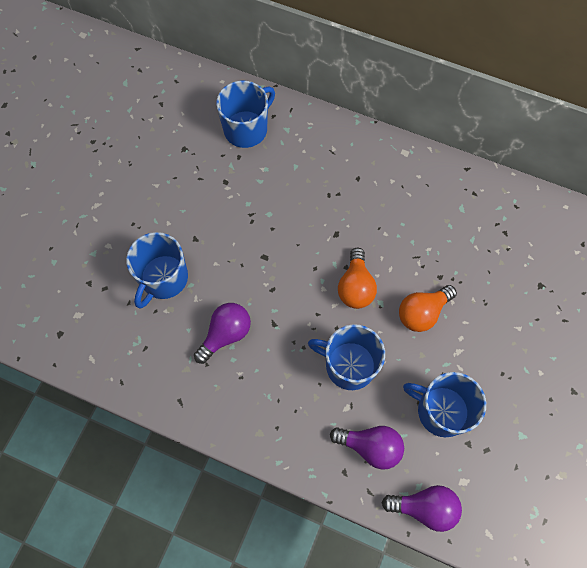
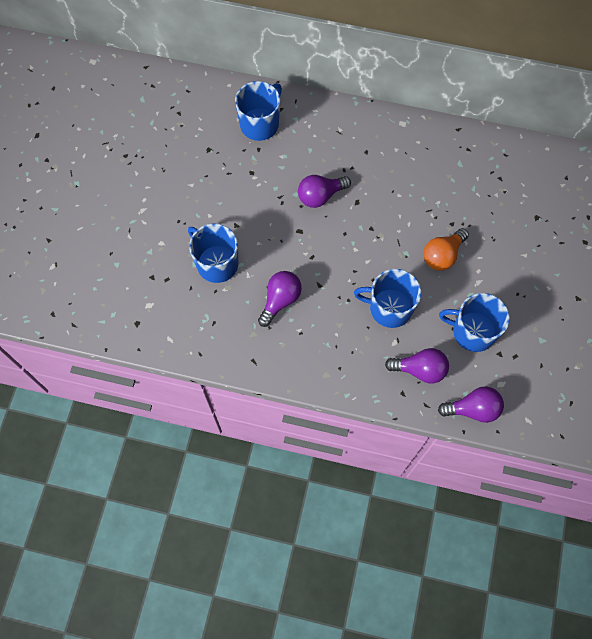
camera: 10 degrees left, 0 degrees up
(163, 279) = (216, 263): blue mug -> blue mug turned 120 degrees clockwise
(296, 220) = (320, 196): none -> purple light bulb
(355, 287) = (382, 243): orange light bulb -> none

